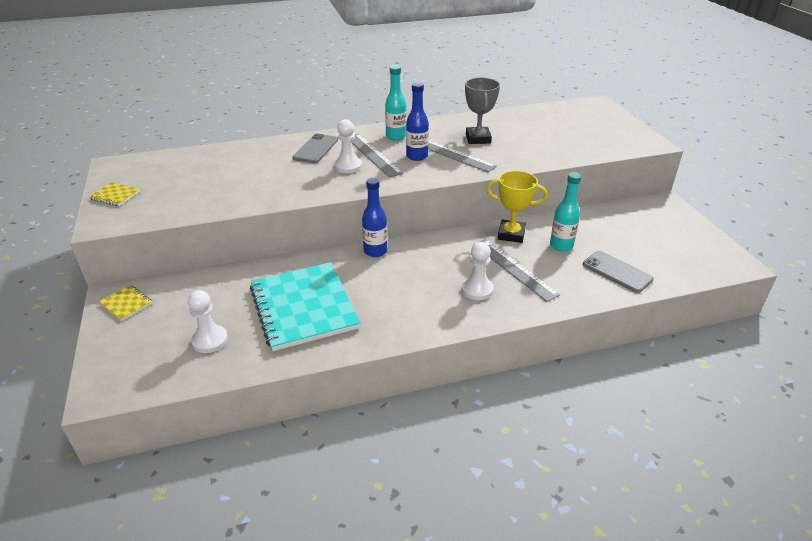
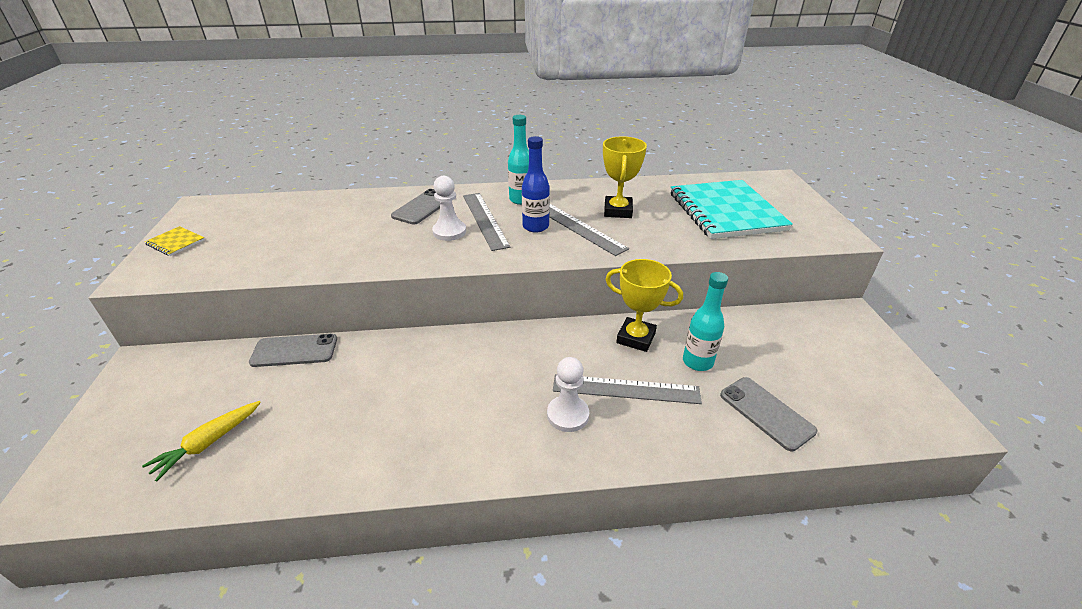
camera: 10 degrees right, 0 degrees up
(126, 303) = (145, 376): yellow notebook -> none
(210, 340) = (208, 443): white pawn -> yellow carrot
(243, 272) = (294, 351): none -> grey phone
(304, 307) = (341, 411): turquoise notebook -> turquoise notebook (726, 211)
(375, 251) = (460, 341): blue bottle -> none
(478, 139) = (617, 211): grey trophy -> yellow trophy
(514, 269) = (626, 389): grey ruler -> grey ruler turned 60 degrees counterclockwise

